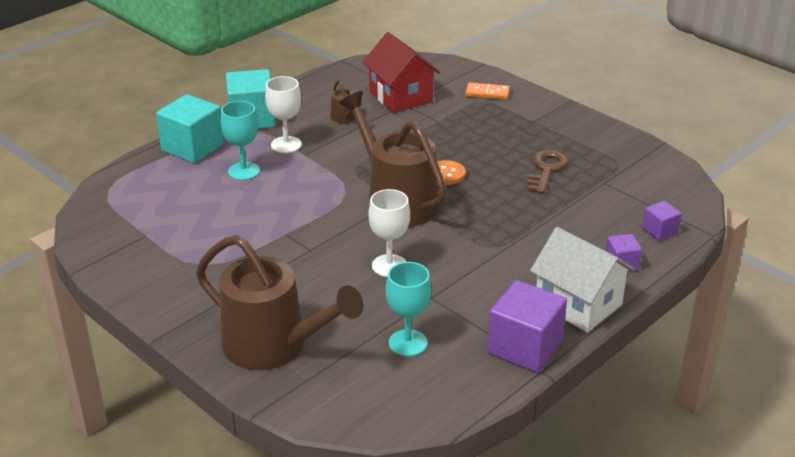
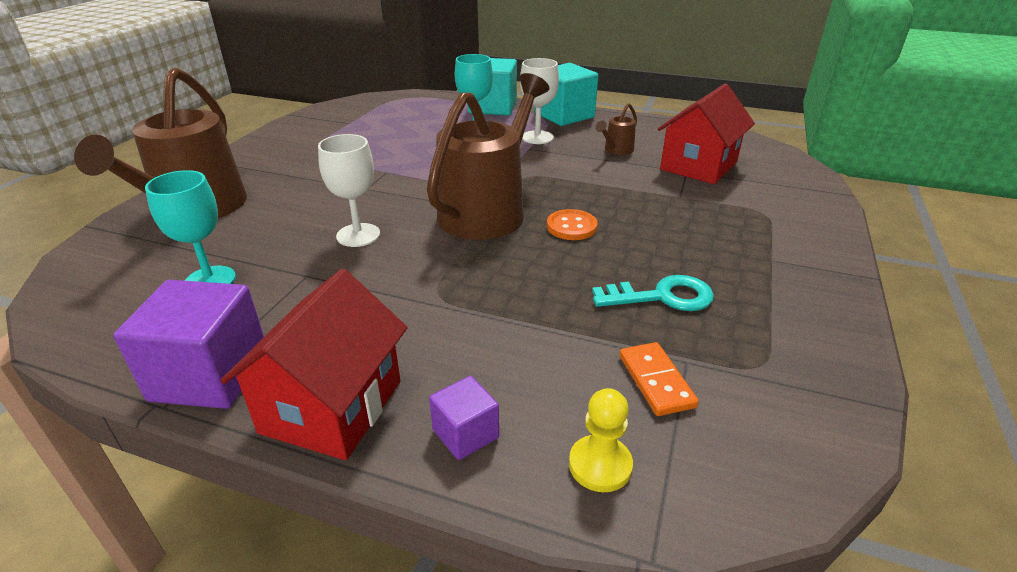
camera: 65 degrees right, 0 degrees up
(487, 93) = (787, 212): orange domino -> orange domino (656, 381)
(546, 169) = (662, 297): brown key -> turquoise key
(578, 304) = (332, 406): white house -> red house
(659, 231) = (600, 465): purple cube -> yellow pawn

